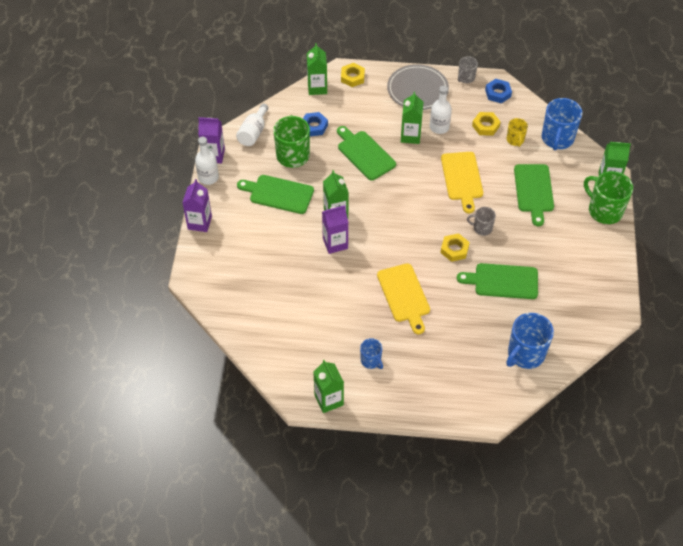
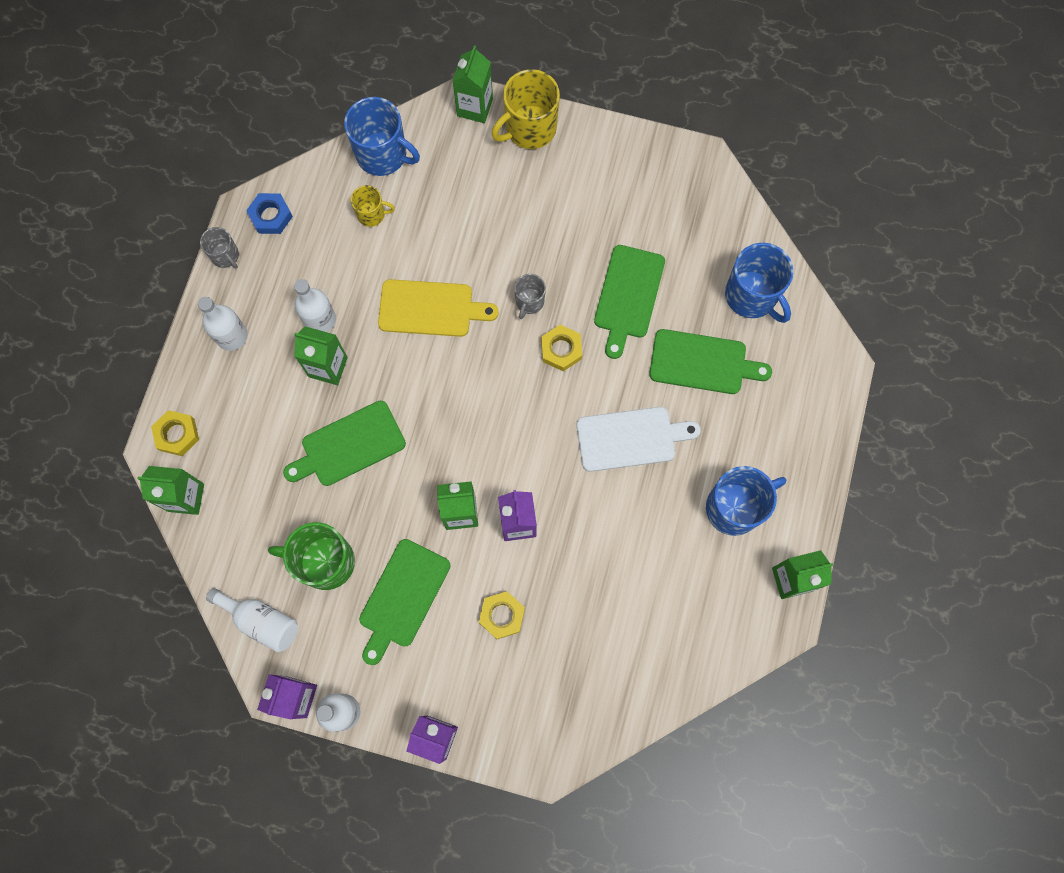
camera: 80 degrees left, 20 degrees up
(314, 126) = (271, 517): blue nut -> none
(371, 360) = (734, 507): blue mug -> blue mug, size x1.84
(404, 295) = (630, 438): yellow cutting board -> white cutting board
(417, 89) = (231, 336): grey plate -> white bottle
(485, 126) = (334, 250): yellow nut -> yellow nut (502, 615)
(533, 191) = (475, 213): green cutting board -> green cutting board (702, 363)
(604, 210) = (529, 128): green mug -> yellow mug

